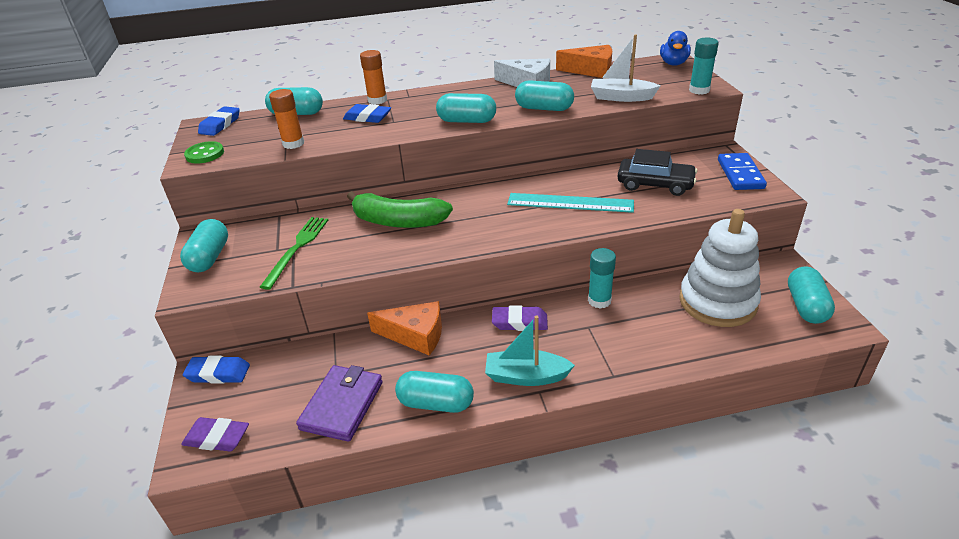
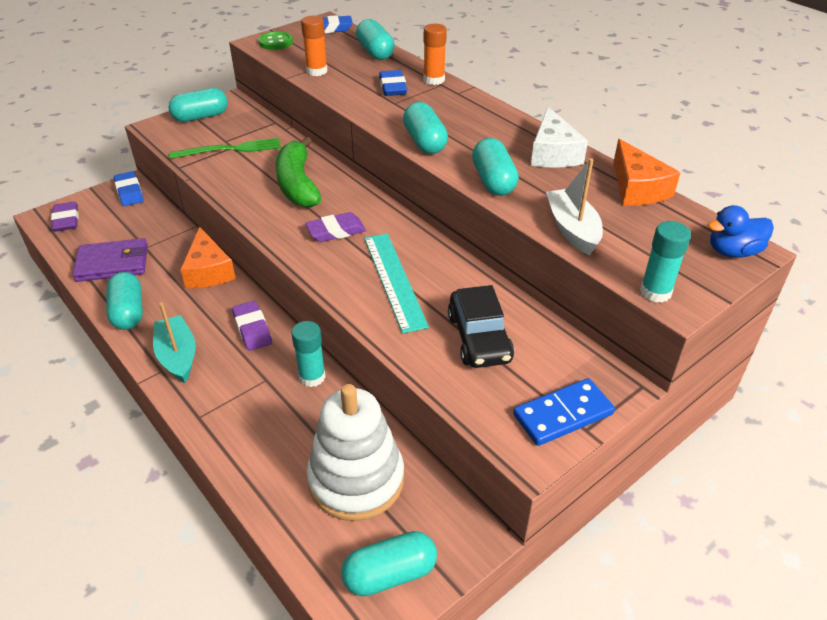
camera: 60 degrees right, 5 degrees up
(486, 216) = (336, 231): none -> purple eraser

